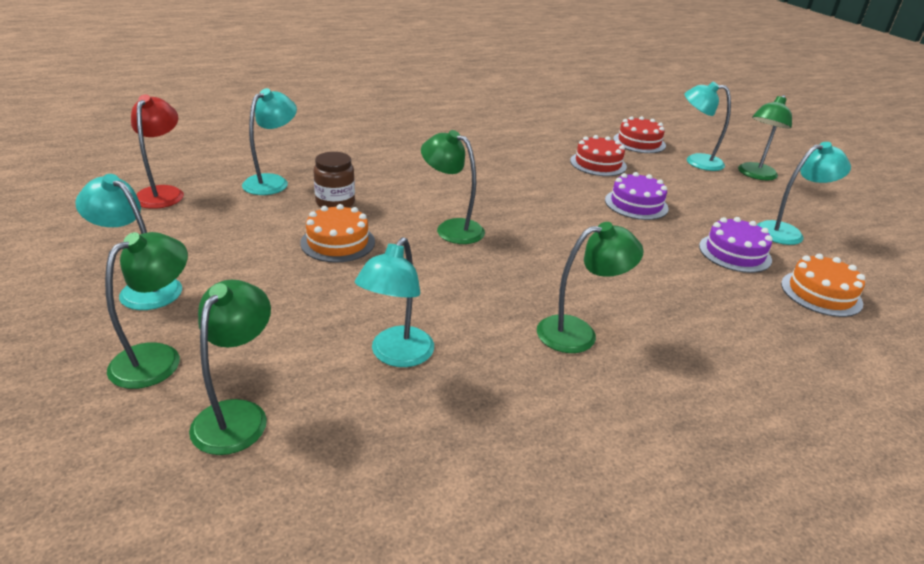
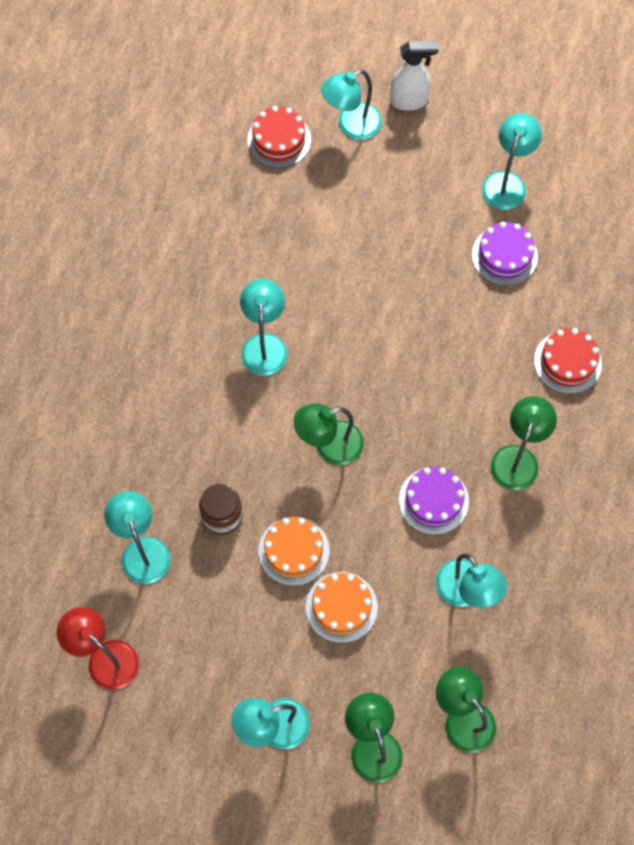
camera: 50 degrees left, 35 degrees up
(494, 179) = (264, 345): none -> turquoise lamp
(598, 164) = (296, 223): red cake -> red cake (567, 362)
(636, 204) = (389, 260): purple cake -> purple cake (433, 500)
(755, 175) = (409, 101): green lamp -> white spray bottle
(821, 293) = (585, 249): orange cake -> orange cake (341, 607)

